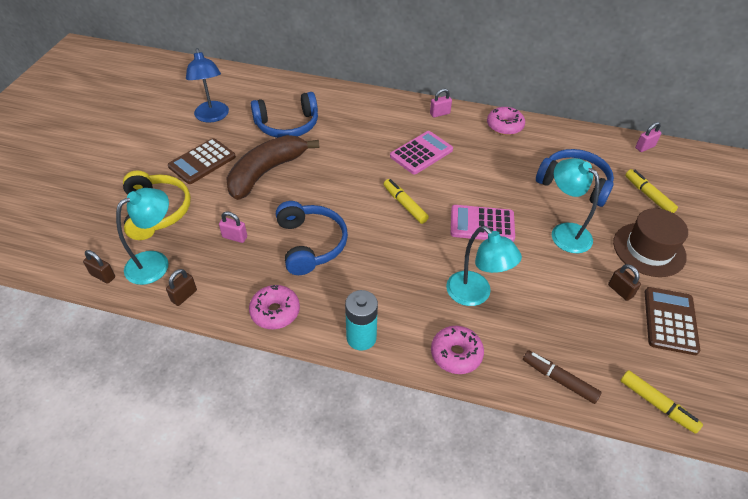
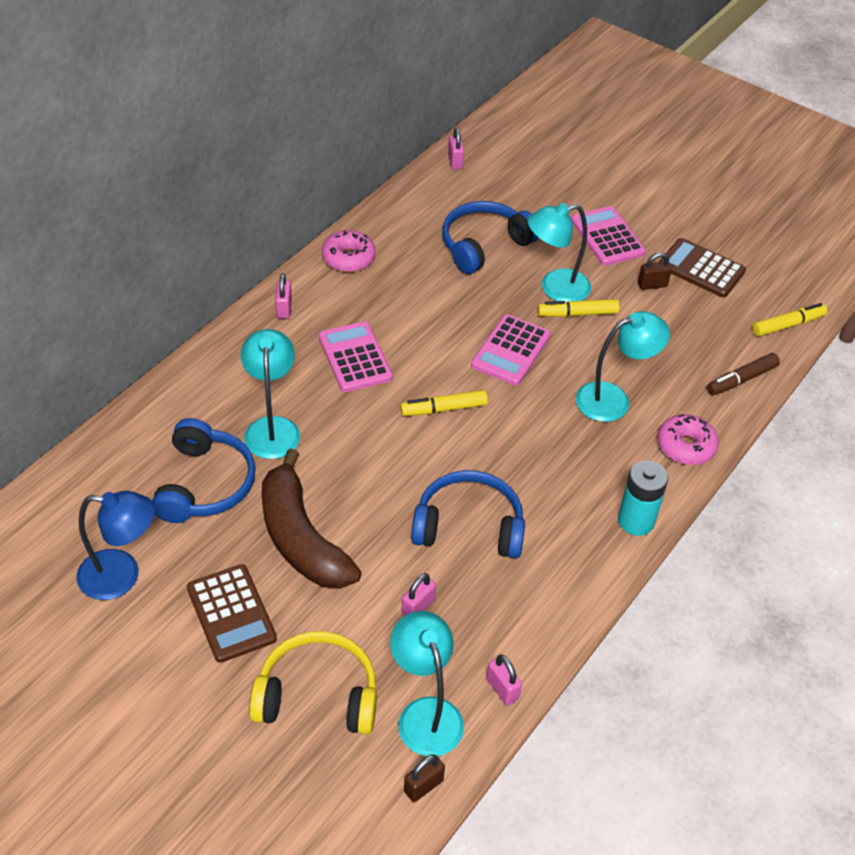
camera: 70 degrees left, 0 degrees up
(184, 296) = (502, 689): brown padlock -> pink padlock
(275, 312) = (567, 594): pink donut -> none
(343, 137) = (272, 428): none -> turquoise lamp
(648, 195) = (531, 198): yellow marker -> yellow marker (577, 314)
(649, 249) = (607, 237): brown hat -> pink calculator

